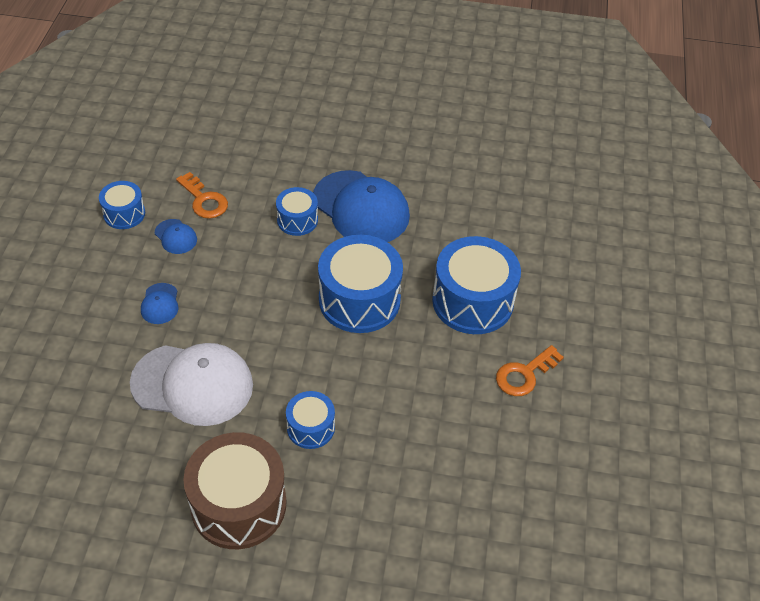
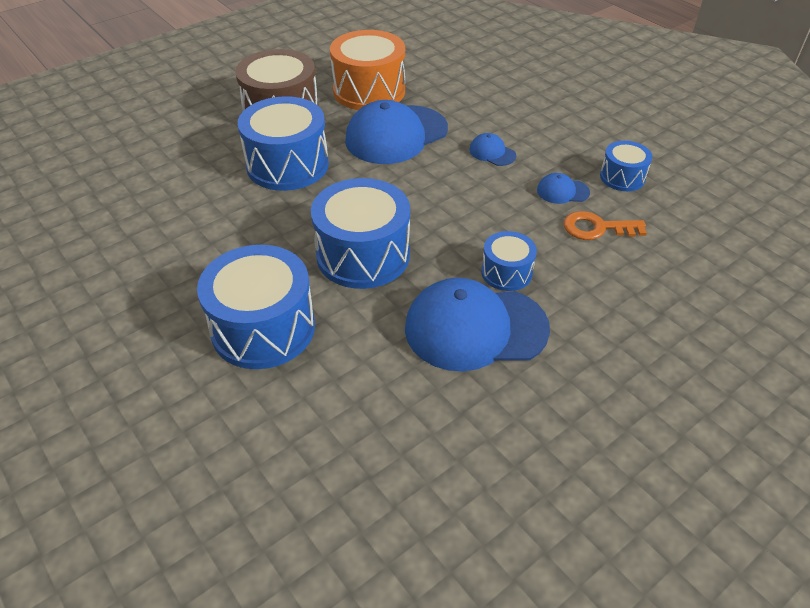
camera: 135 degrees right, 5 degrees down
(132, 462) = (369, 91): none -> orange drum
(192, 384) = (396, 135): white cap -> blue cap
(310, 427) = (287, 165): blue drum -> blue drum, size x1.88
(524, 374) = (152, 304): orange key -> none

